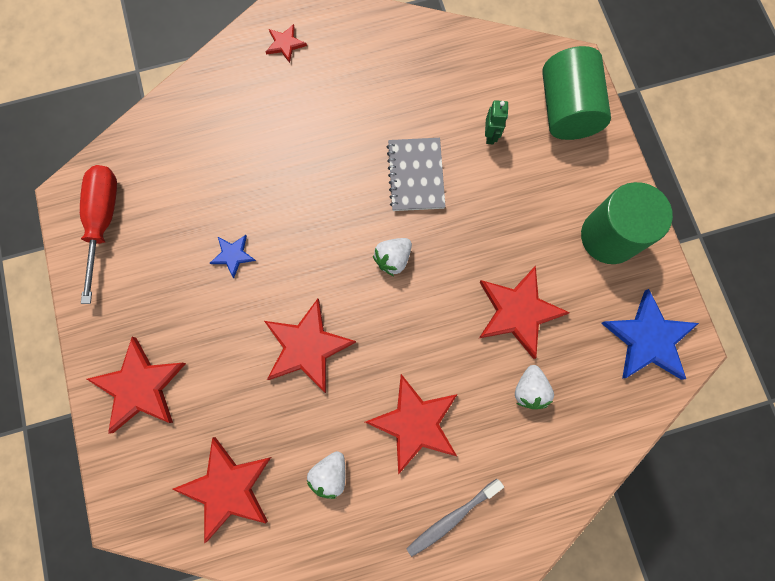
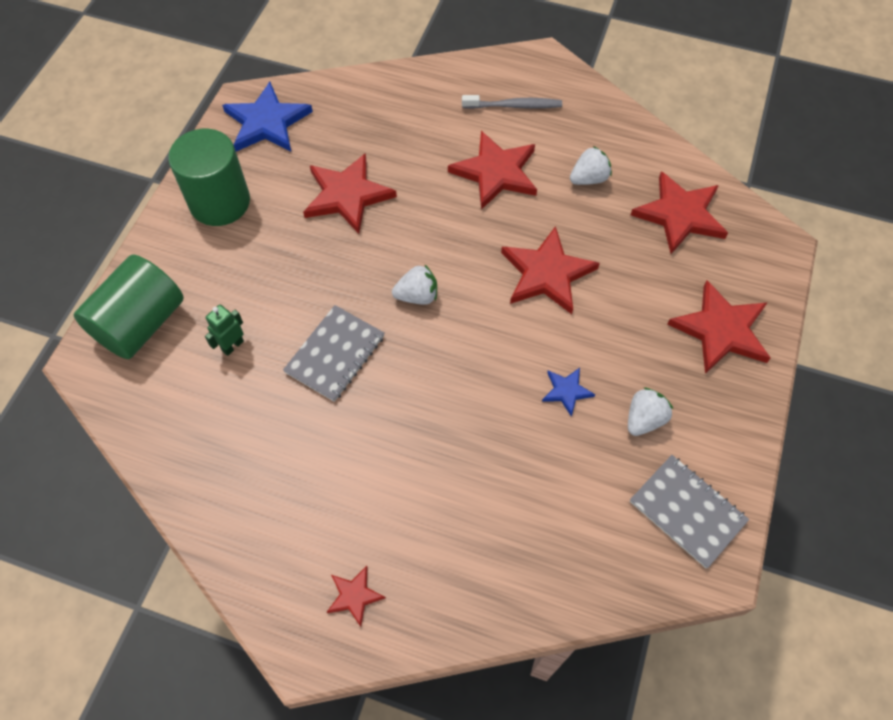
camera: 145 degrees left, 15 degrees down
(103, 222) = (687, 511): red screwdriver -> grey notebook
(529, 389) = (388, 143): white strawberry -> white strawberry (644, 419)

